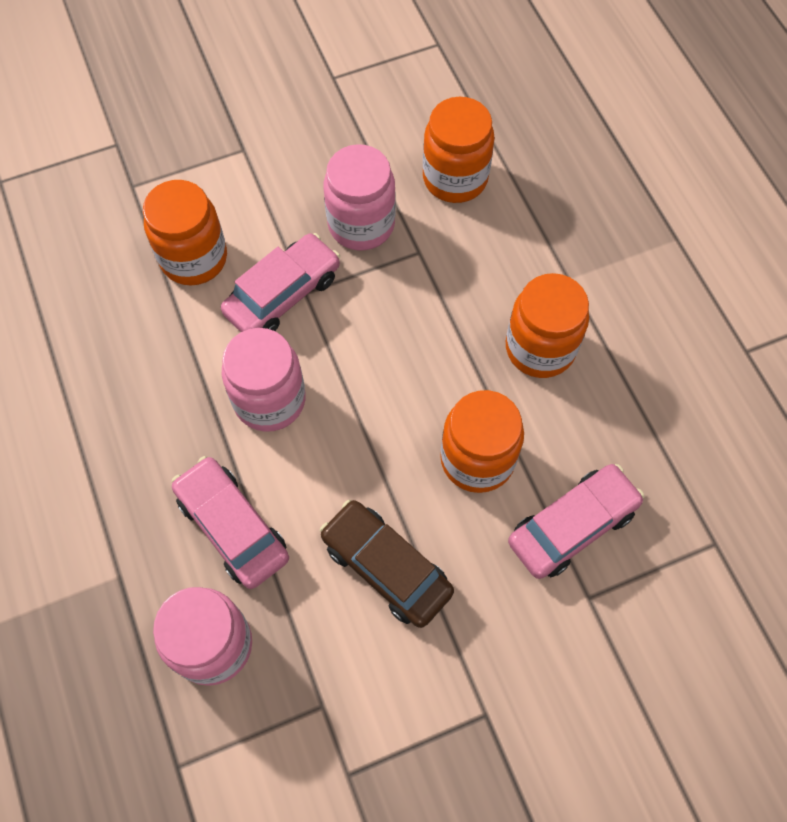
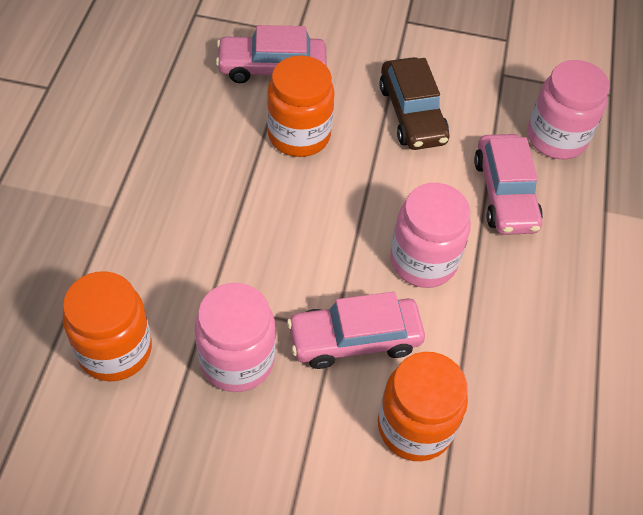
camera: 150 degrees left, 10 degrees down
(540, 348) = (186, 173): orange jar -> none

